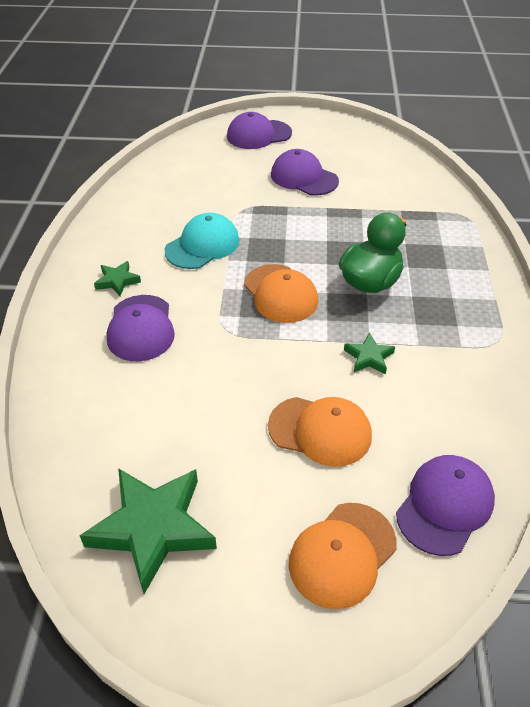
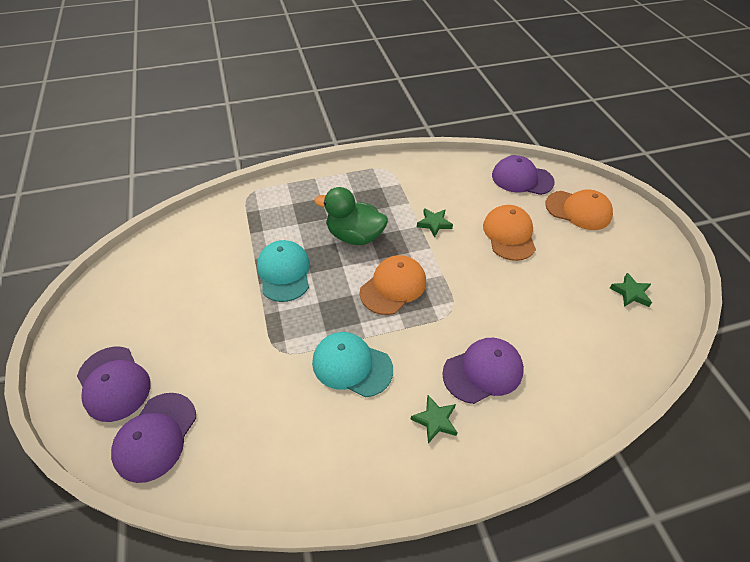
camera: 110 degrees left, 5 degrees up
(153, 528) = (630, 293): green star -> green star, size x0.48
(304, 178) = (208, 313): purple cap -> purple cap (155, 436)
(334, 224) = (284, 272): none -> turquoise cap

